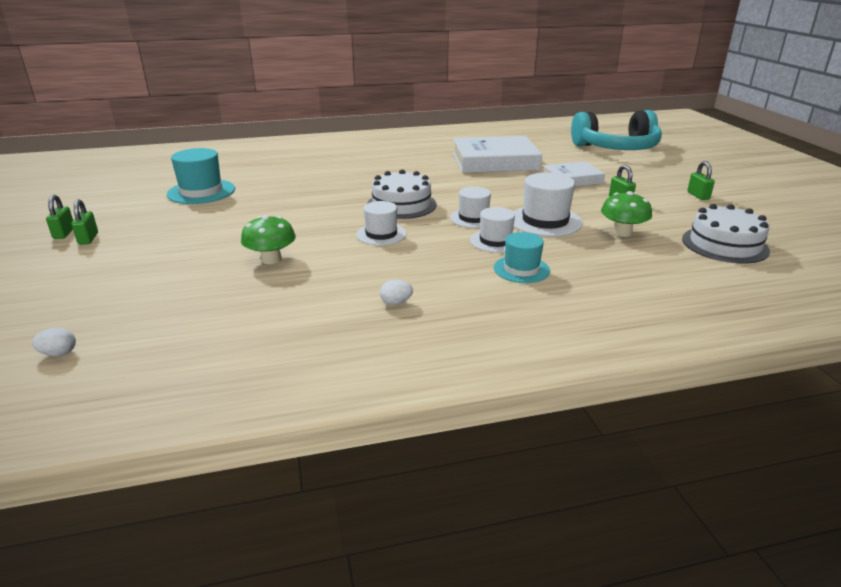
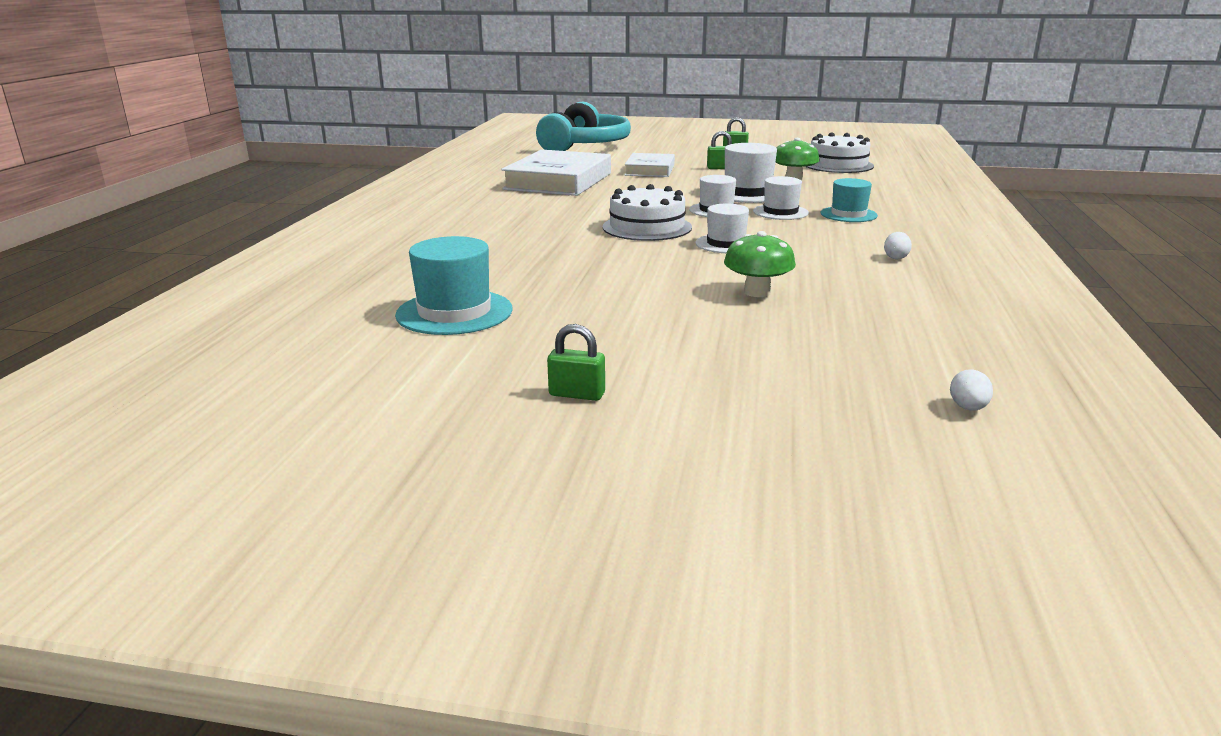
camera: 65 degrees left, 5 degrees down
(64, 233) = (528, 414): green padlock -> none

